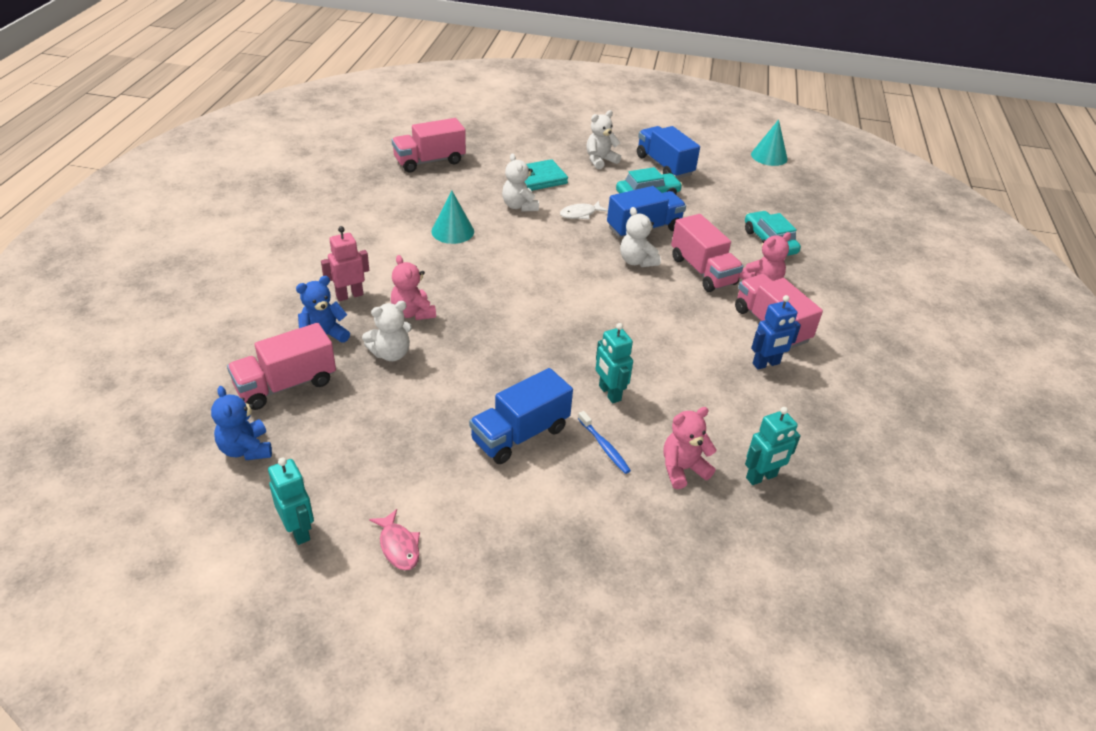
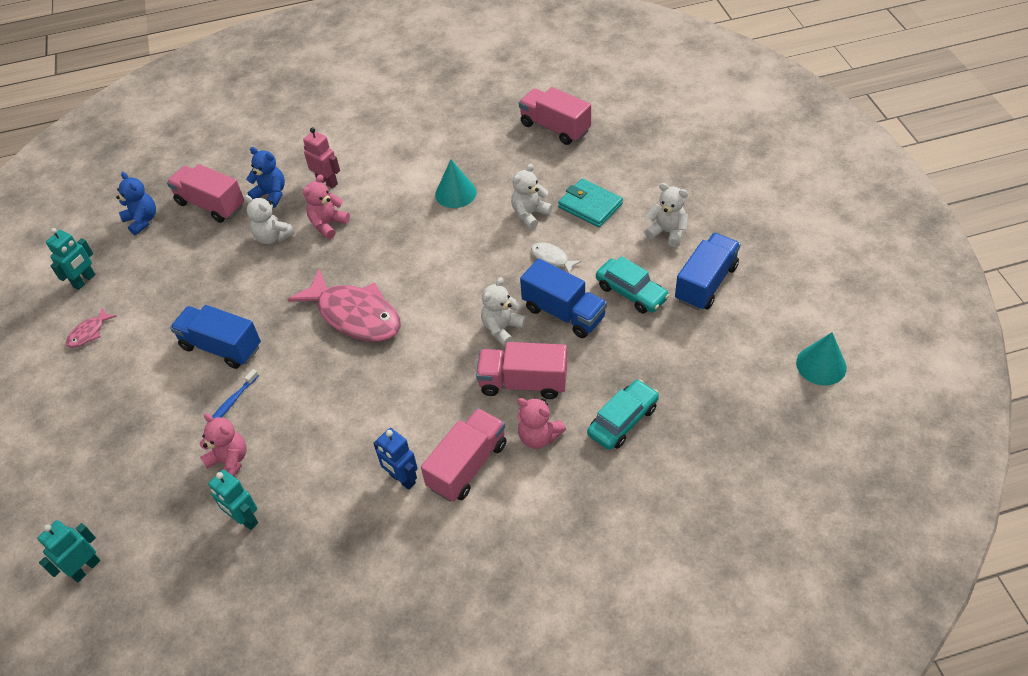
camera: 70 degrees right, 10 degrees up
(246, 449) = (142, 220): blue teddy bear -> blue teddy bear turned 105 degrees clockwise
(553, 333) = (355, 315): none -> pink fish
(609, 393) = (297, 381): turquoise robot -> turquoise robot (85, 568)
(702, 271) = (523, 382): pink truck -> pink truck turned 60 degrees clockwise

